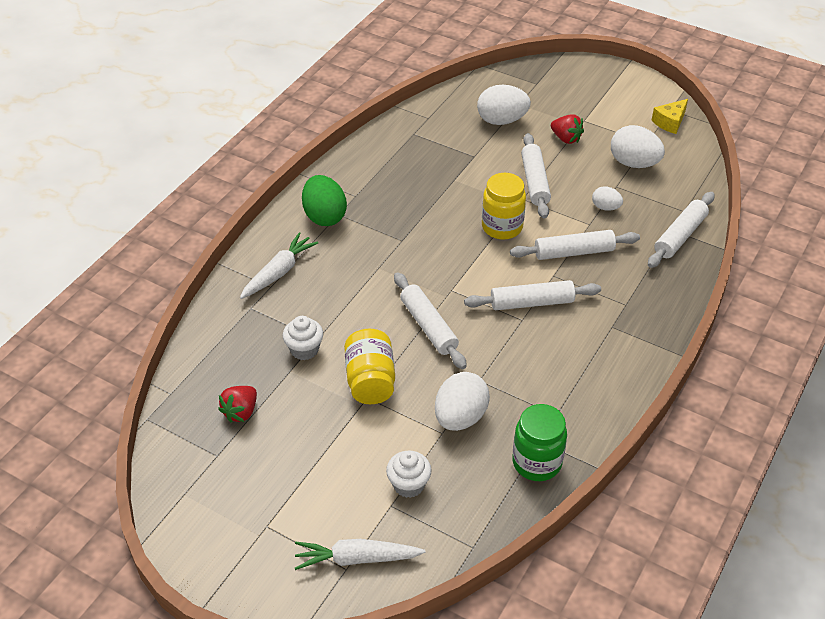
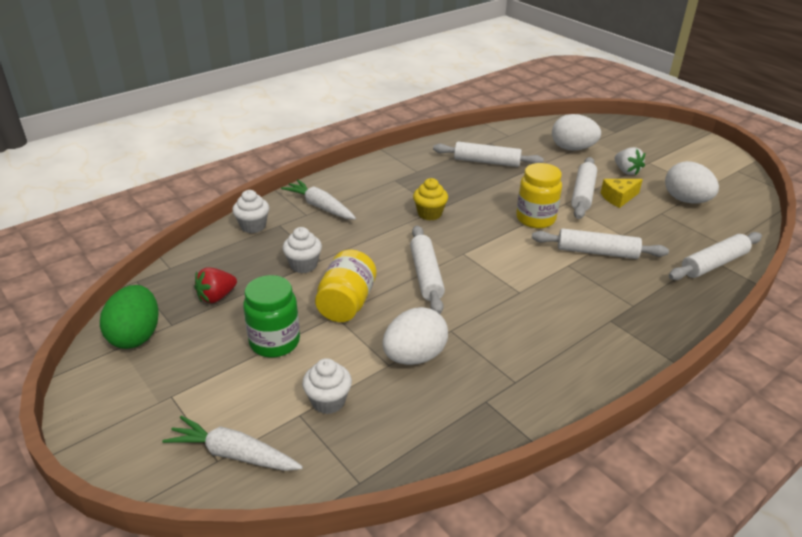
camera: 20 degrees right, 10 degrees down
(224, 317) = (253, 226): none -> white cupcake
(279, 272) = (320, 206): white carrot -> white carrot turned 105 degrees counterclockwise
(324, 216) = (382, 179): green egg -> green egg (136, 336)
(396, 250) = (429, 214): none -> yellow cupcake
(531, 302) = (536, 281): white rolling pin -> white rolling pin (486, 162)
(537, 462) = (472, 420): green jar -> green jar (274, 342)
(566, 138) = (626, 171): red strawberry -> white strawberry
(605, 207) = (644, 226): white egg -> none
(670, 122) = (734, 179): yellow cheese -> yellow cheese (618, 198)

